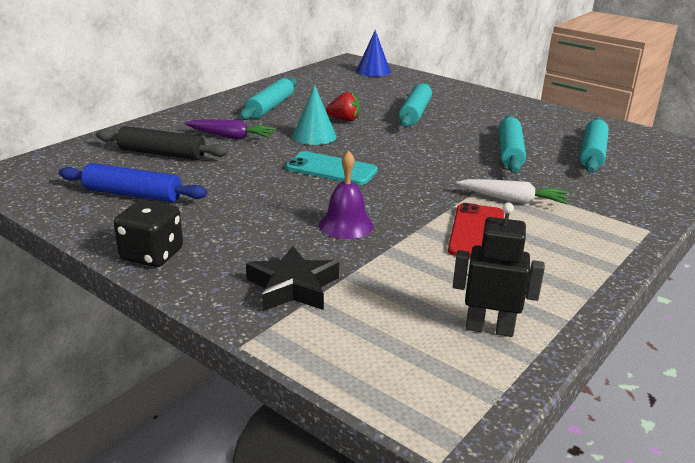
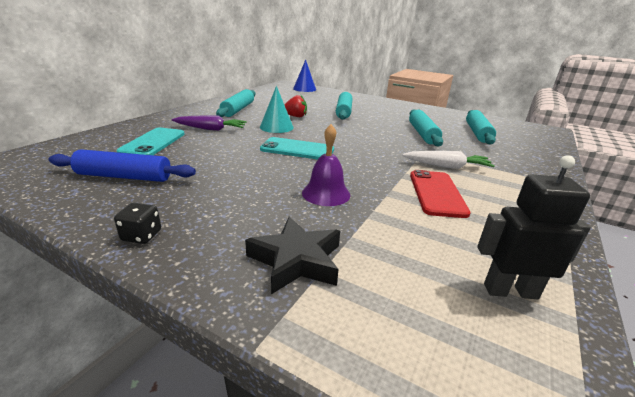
camera: 10 degrees left, 0 degrees up
(152, 255) = (141, 235): black dice -> black dice, size x0.59
(162, 154) = (153, 143): black rolling pin -> turquoise phone

